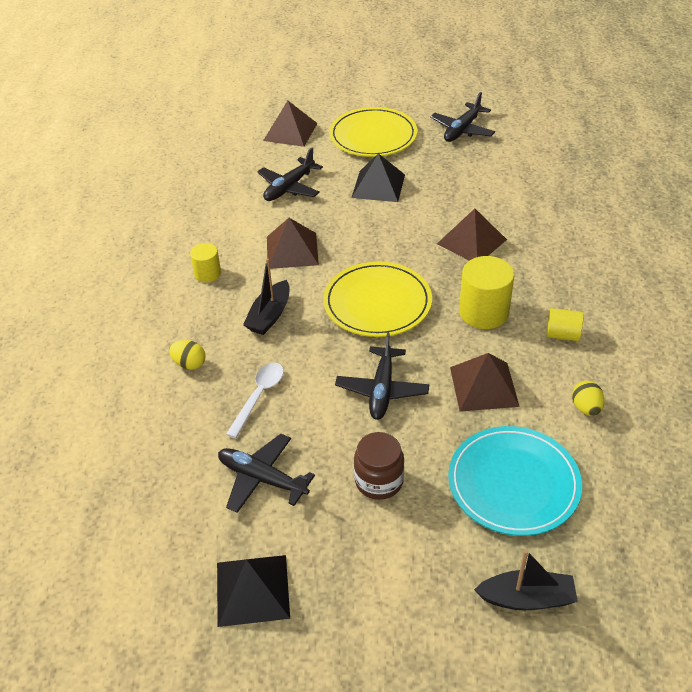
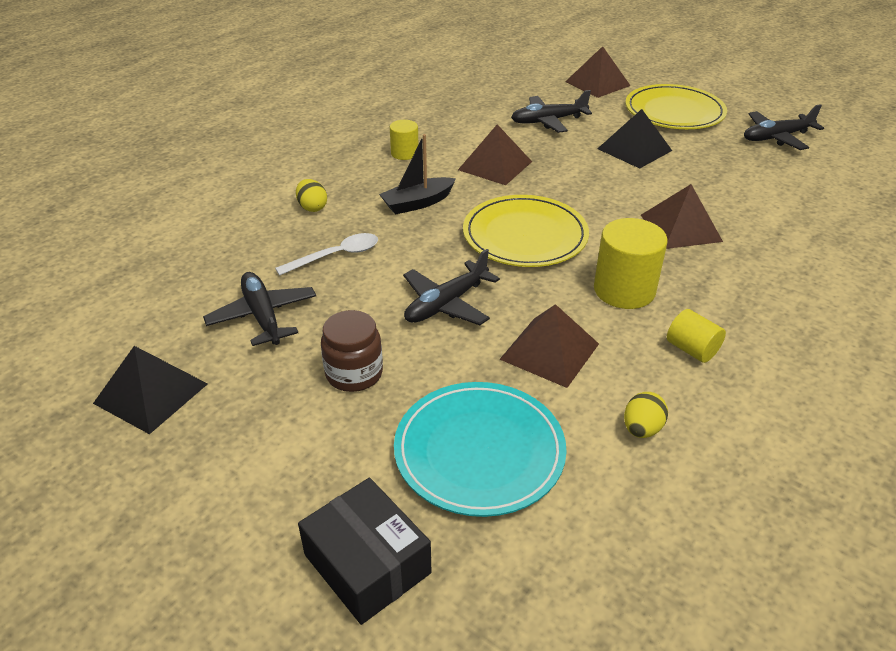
camera: 35 degrees right, 5 degrees down
(527, 598) = (367, 564): black boat -> black box

